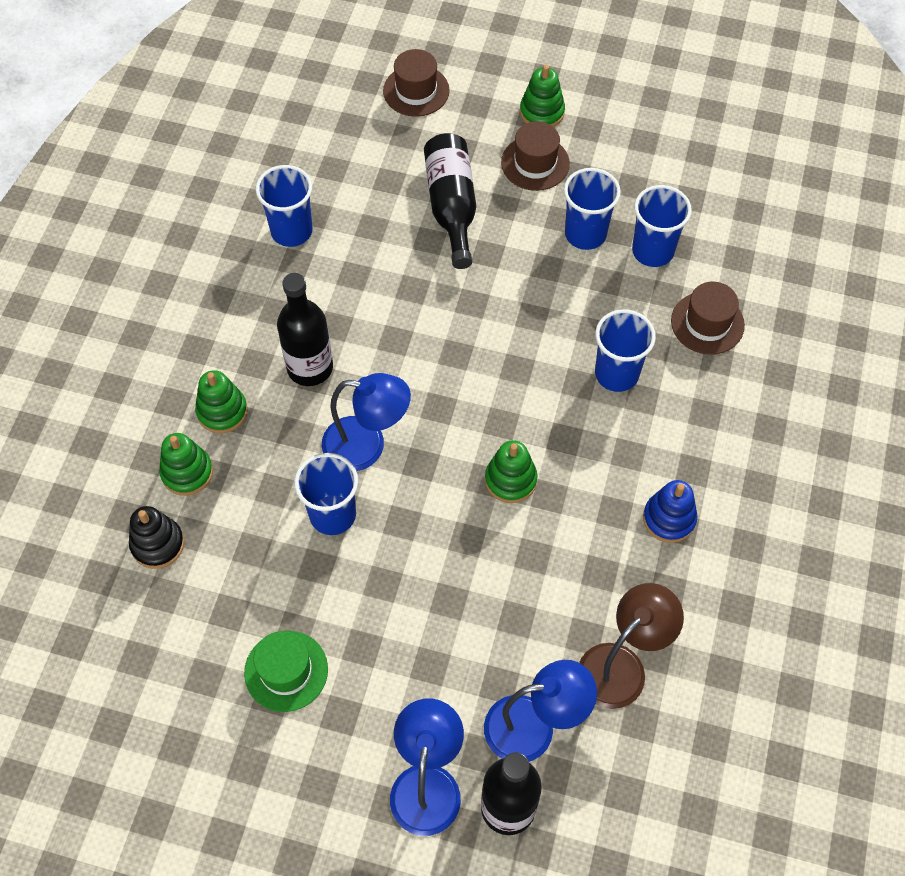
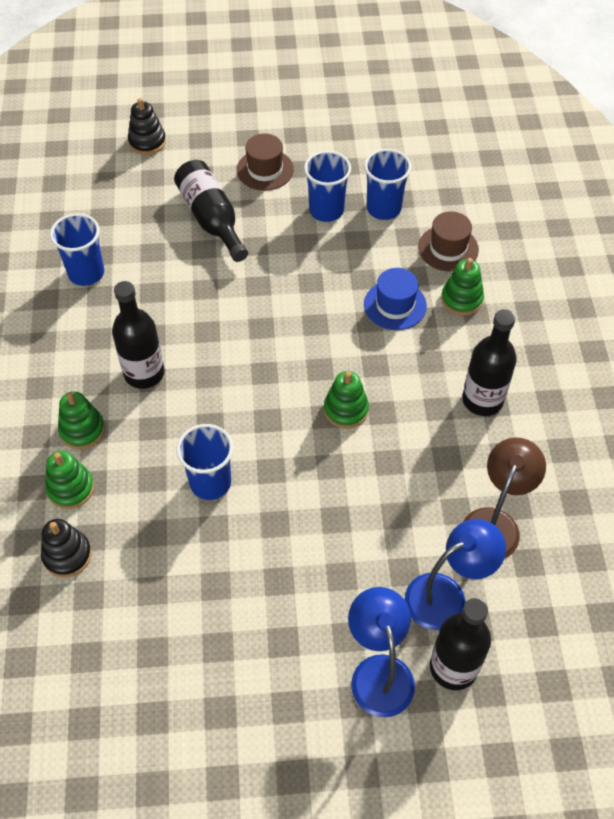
camera: 20 degrees left, 5 degrees down
(286, 671) = (221, 622): green hat -> none
(367, 446) = (217, 419): blue lamp -> none
(416, 91) = (147, 142): brown hat -> black stacking toy
(542, 112) = (254, 132): green stacking toy -> green stacking toy (461, 299)
(616, 374) = (395, 305): blue cup -> blue hat
(669, 519) = (482, 400): blue stacking toy -> black bottle

